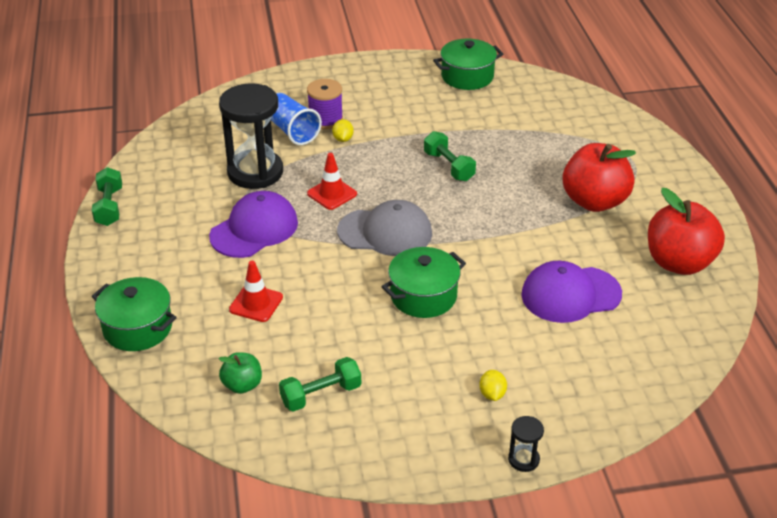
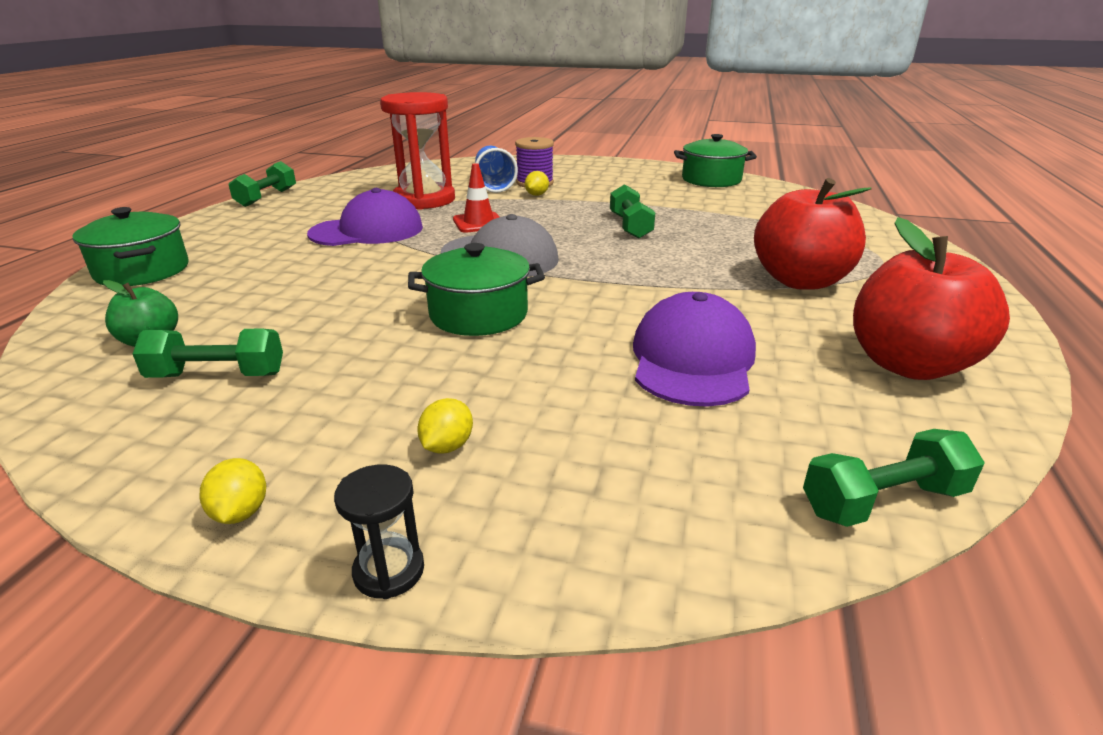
camera: 25 degrees right, 10 degrees down
(255, 172) = (424, 200): black hourglass -> red hourglass
(256, 303) = (282, 279): red traffic cone -> none
(434, 460) = (241, 512): none -> yellow lemon
(570, 294) = (692, 359): purple cap -> purple cap turned 90 degrees clockwise
(694, 356) = (883, 501): none -> green dumbbell

